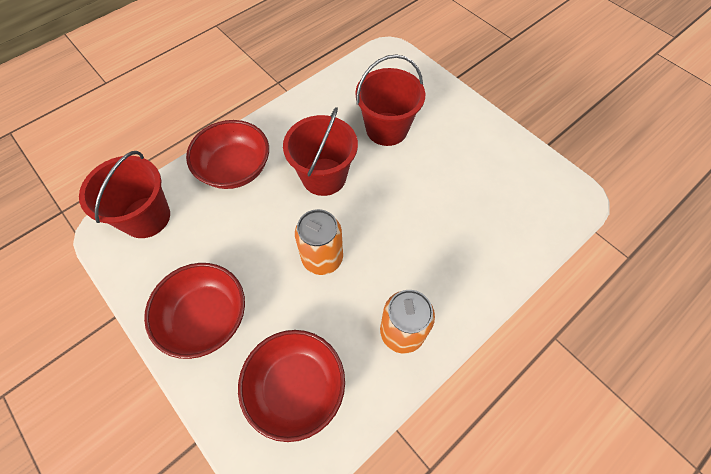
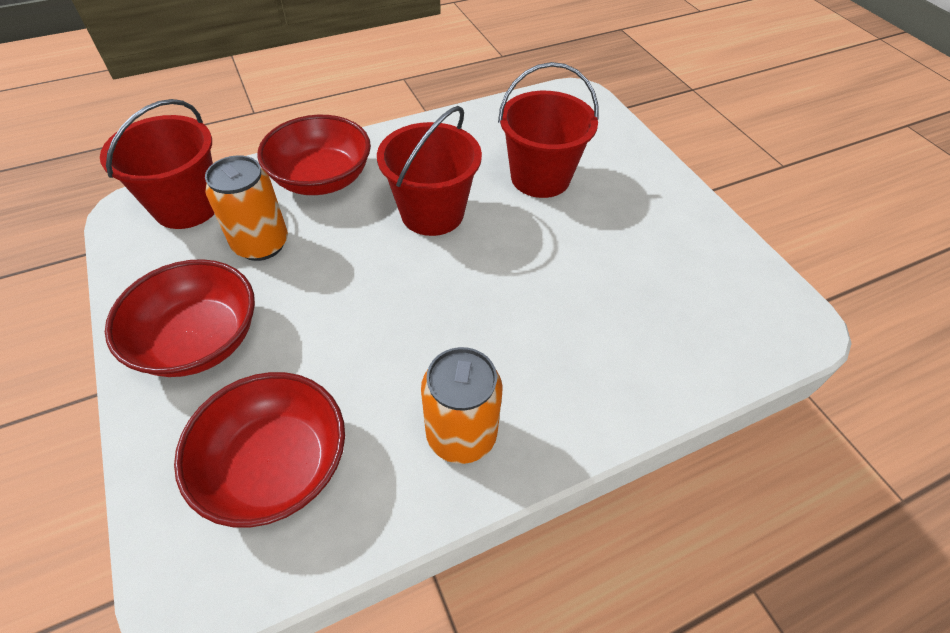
camera: 15 degrees right, 10 degrees down
(322, 258) = (388, 308): orange can -> orange can (261, 244)

